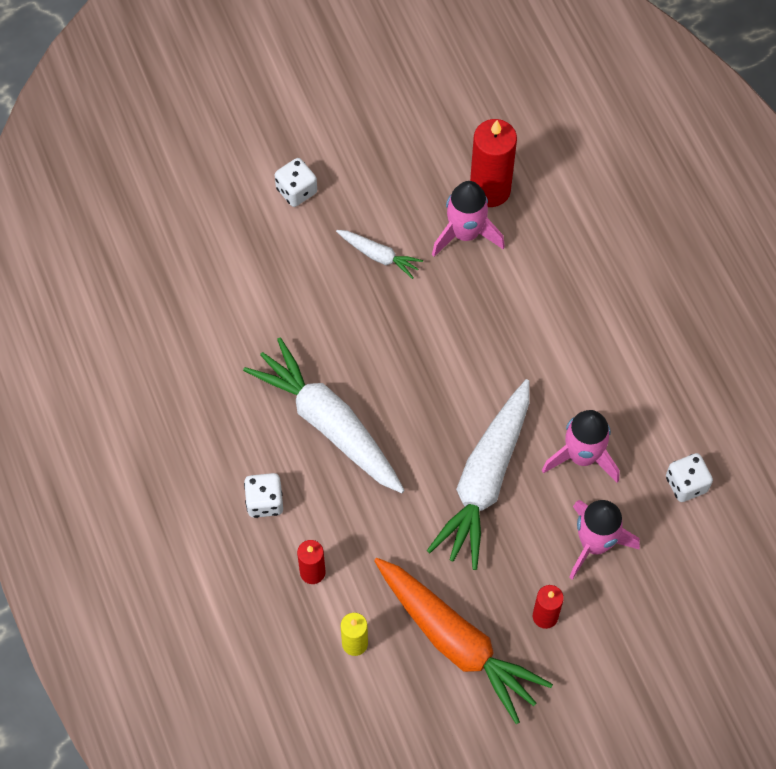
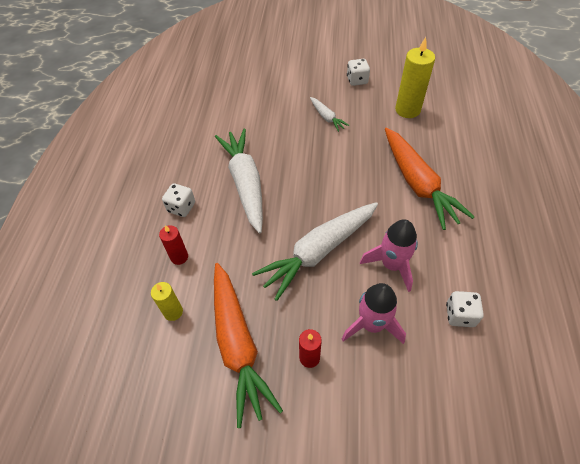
camera: 30 degrees right, 10 degrees down
(296, 191) = (302, 78): white dice -> white dice (357, 80)
(465, 233) = (382, 124): pink rocket -> none
(490, 190) = (407, 110): red candle -> yellow candle
(561, 318) = (417, 184): none -> orange carrot

